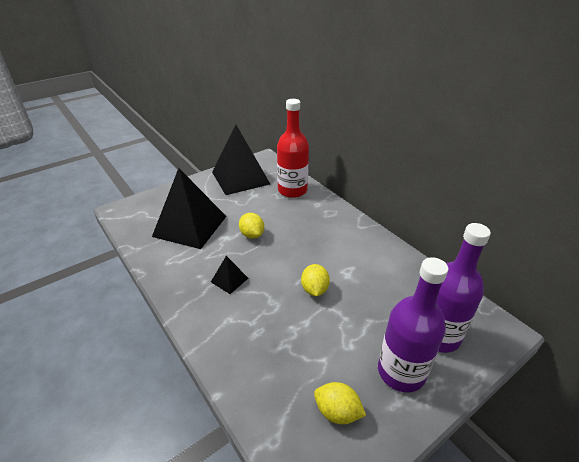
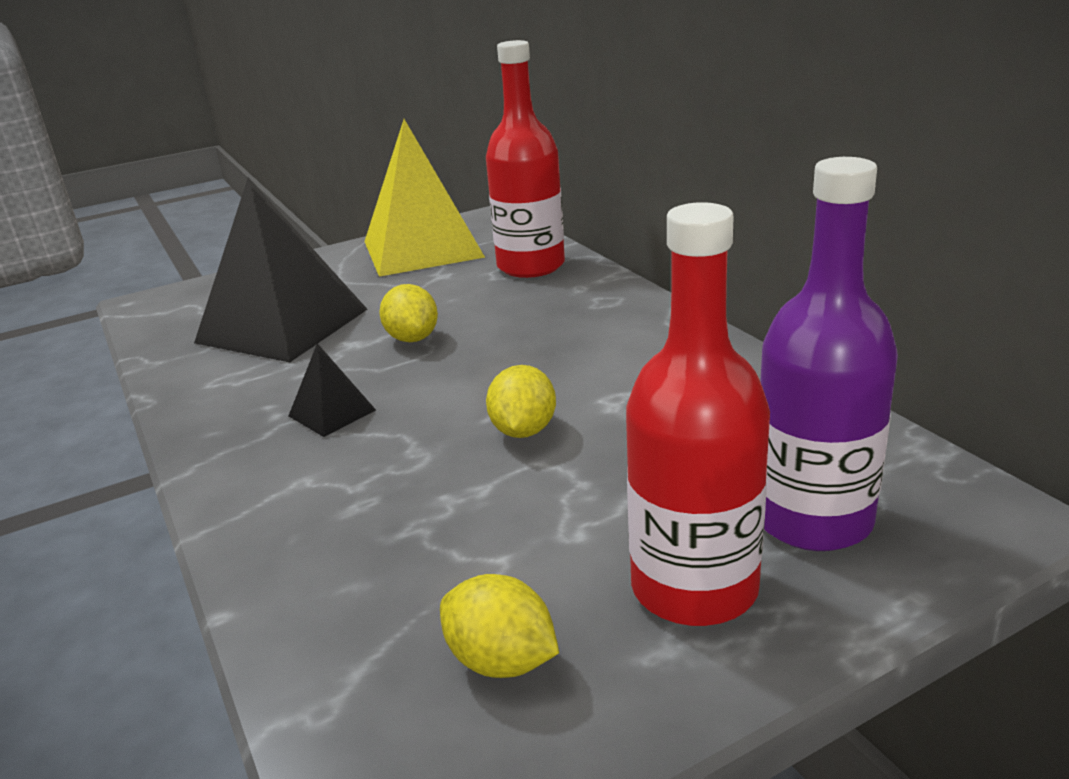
camera: 10 degrees right, 10 degrees down
(240, 178) = (422, 249): black pyramid -> yellow pyramid
(401, 372) = (694, 588): purple bottle -> red bottle

